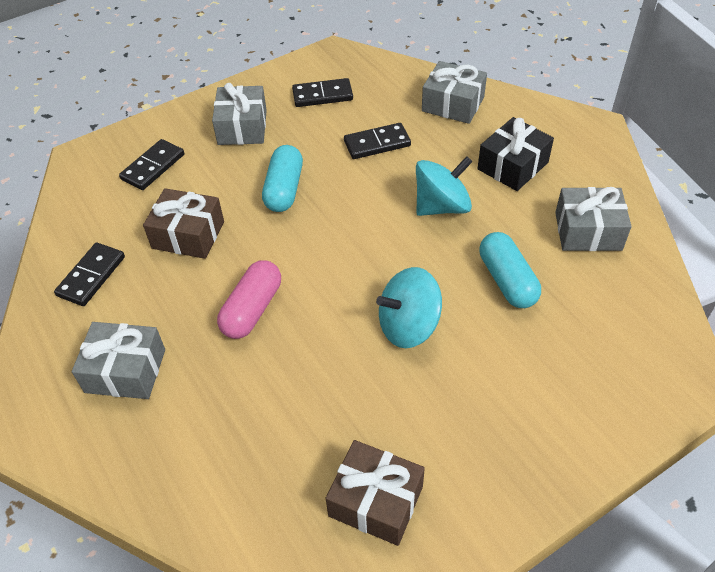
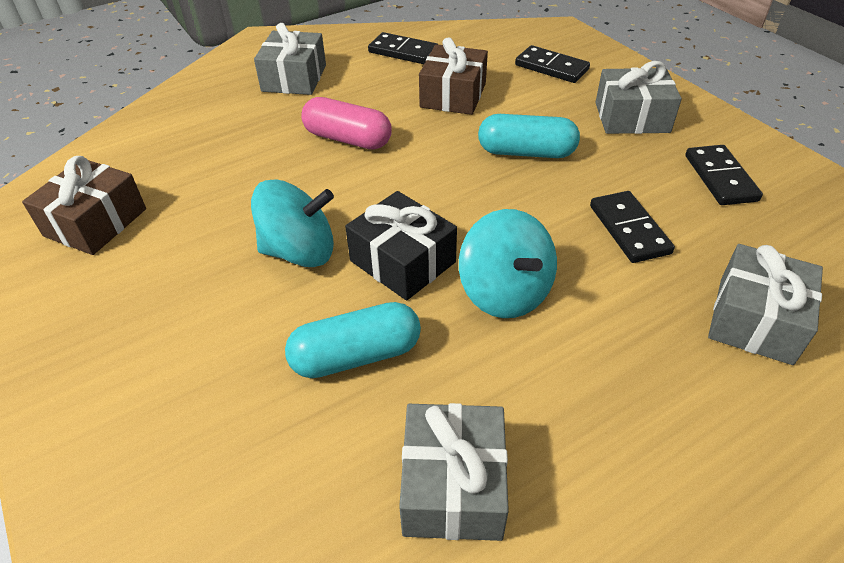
camera: 90 degrees right, 5 degrees down
(408, 326) = (299, 251): turquoise spinning top -> turquoise spinning top turned 105 degrees clockwise
(513, 166) = (610, 390): black gift -> black gift (402, 261)

